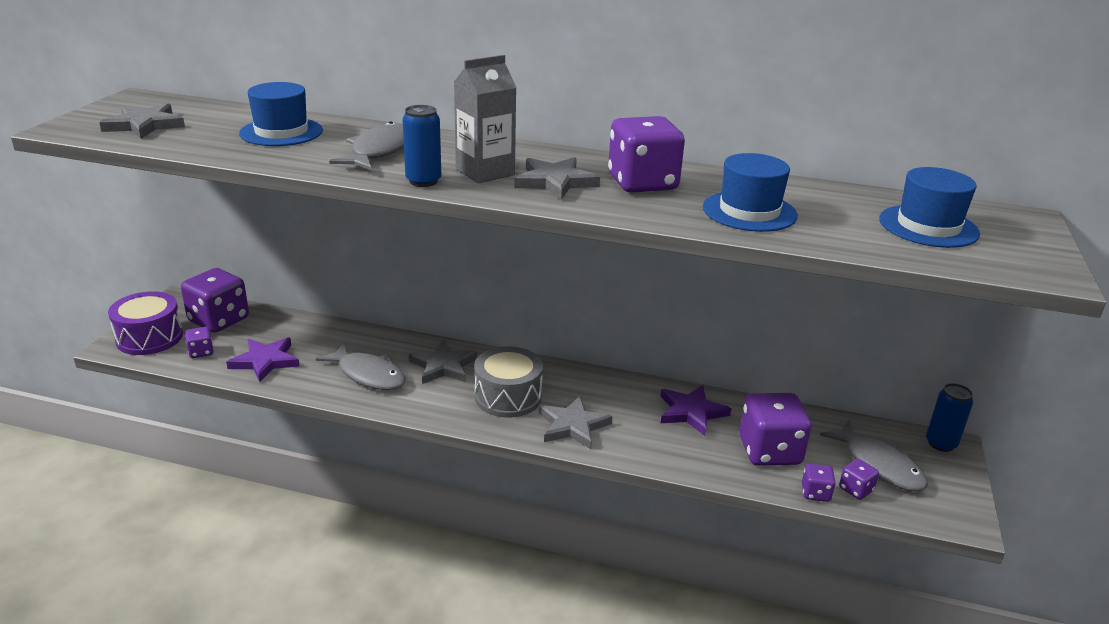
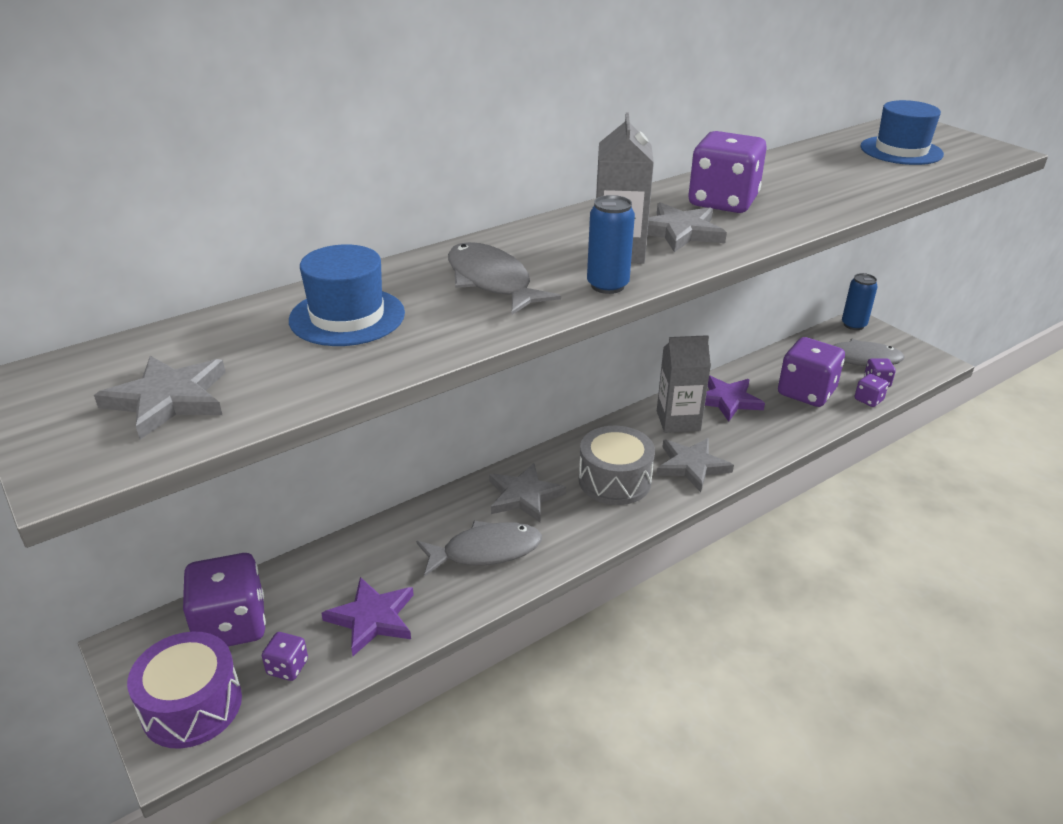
camera: 50 degrees left, 5 degrees up
(625, 398) = (678, 421): none -> grey carton
(749, 211) = (822, 189): blue hat -> none

